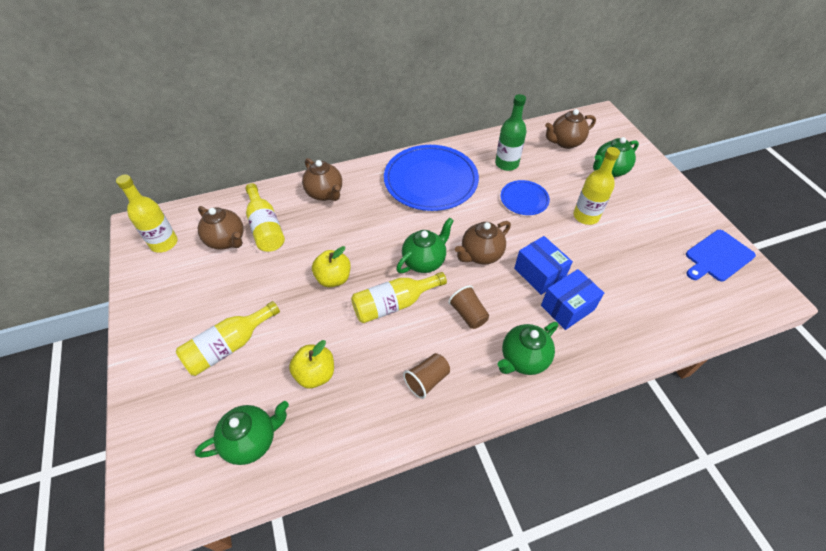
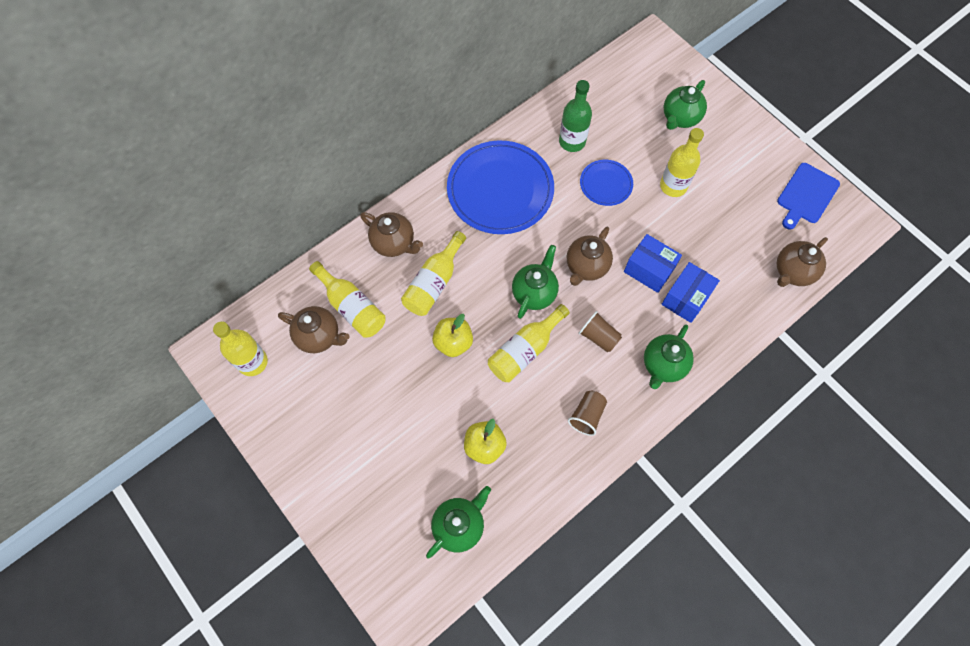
camera: 20 degrees left, 15 degrees up
(229, 346) = (389, 448): yellow bottle -> yellow bottle (434, 283)
(565, 142) = (624, 92): brown teapot -> brown teapot (793, 272)

